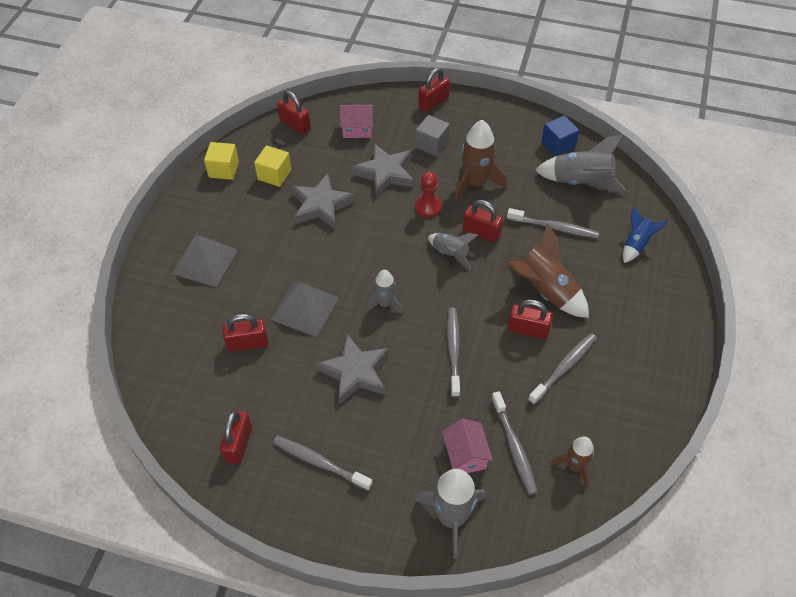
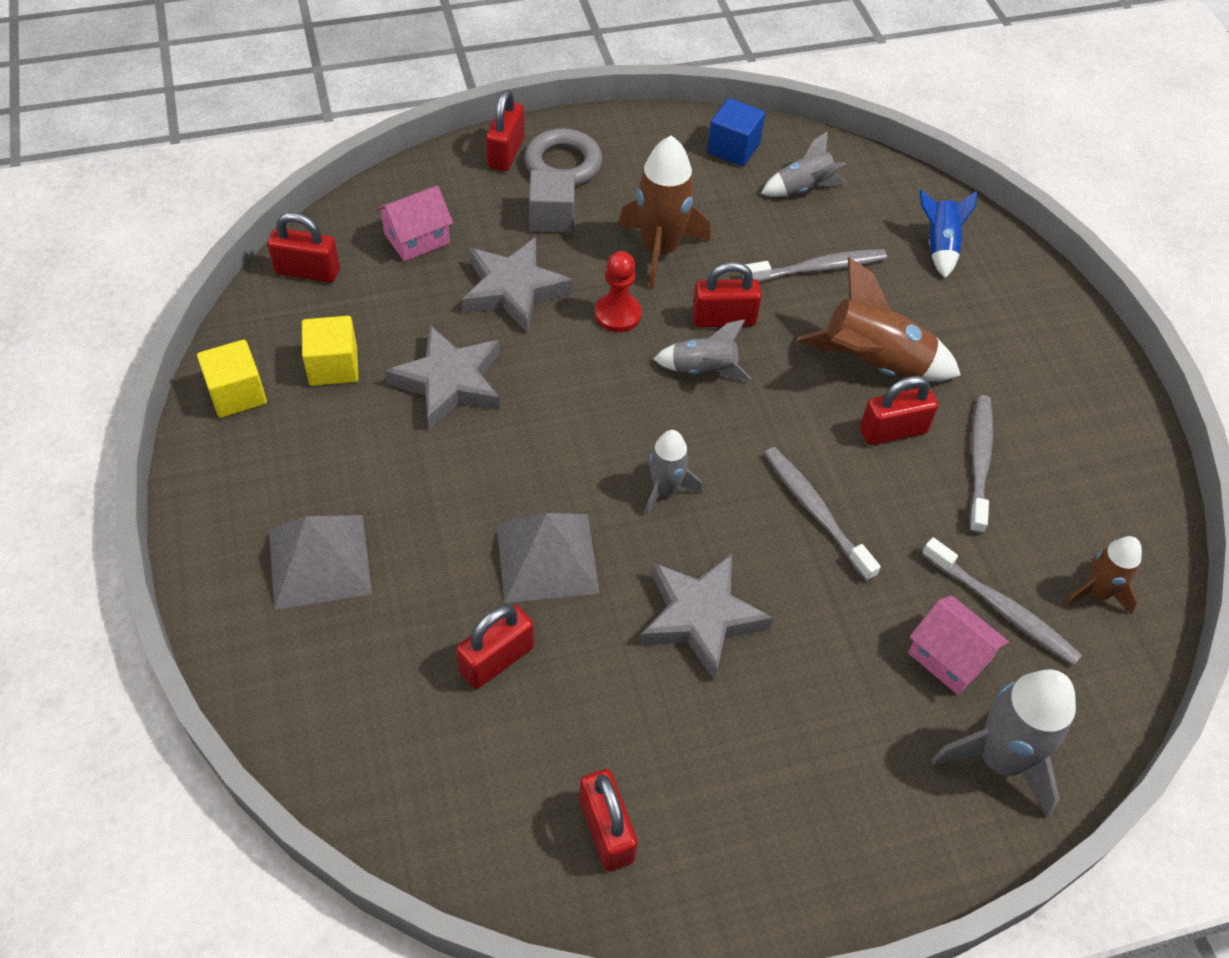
camera: 35 degrees left, 0 degrees up
(320, 462) = (754, 787): grey toothbrush -> none
(458, 119) = (563, 164): none -> grey ring
(580, 182) = (803, 189): grey rocket -> grey rocket, size x0.60

